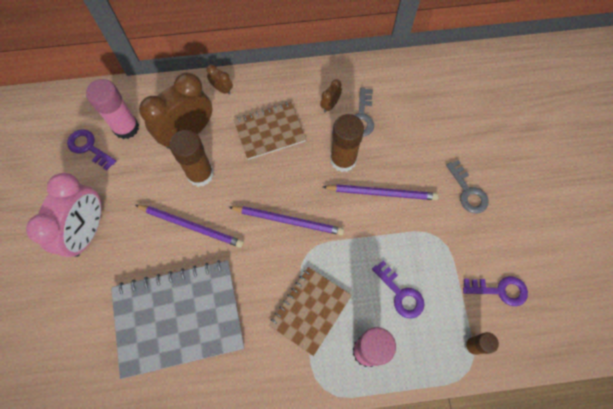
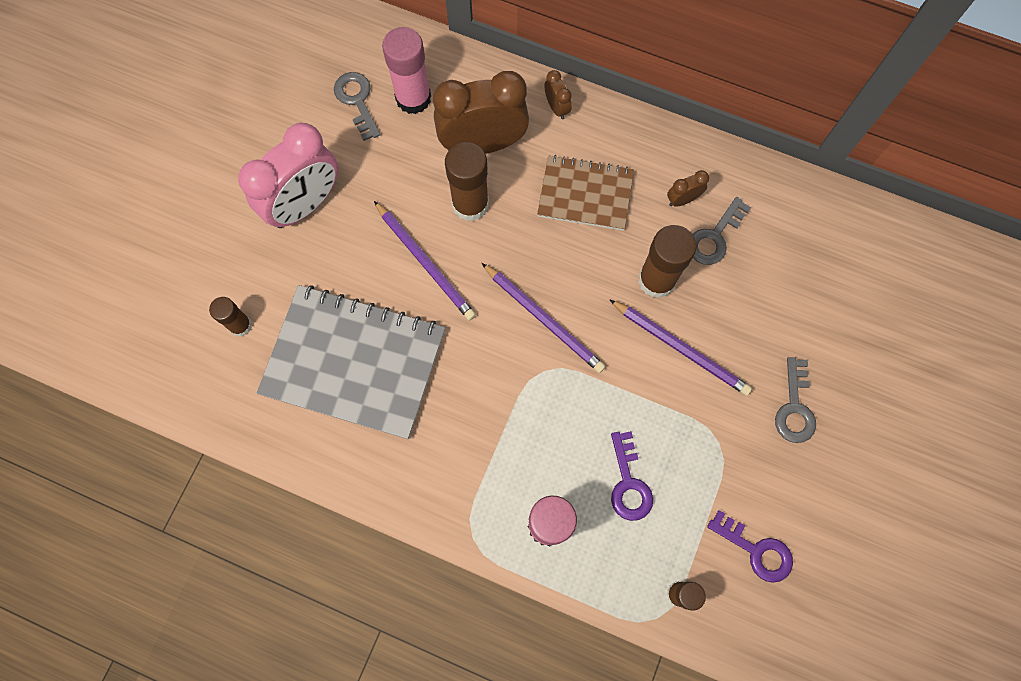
camera: 30 degrees right, 5 degrees up
(83, 337) = (240, 325): none -> brown glue stick
(89, 147) = (357, 101): purple key -> grey key
(310, 310) = (508, 440): brown notebook -> none

